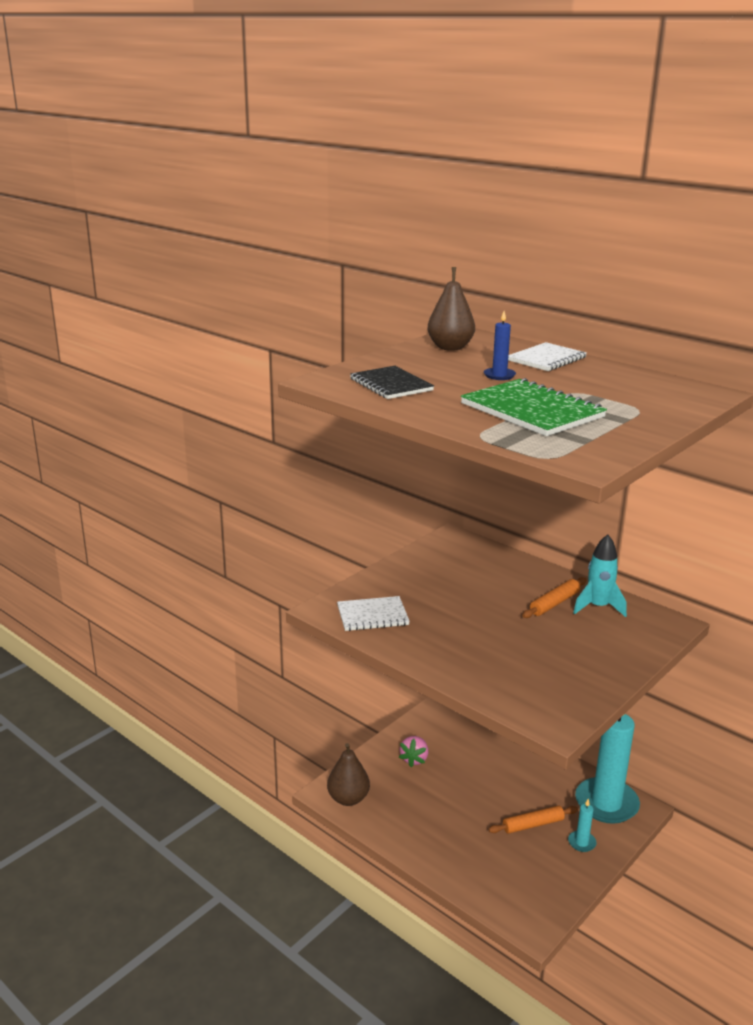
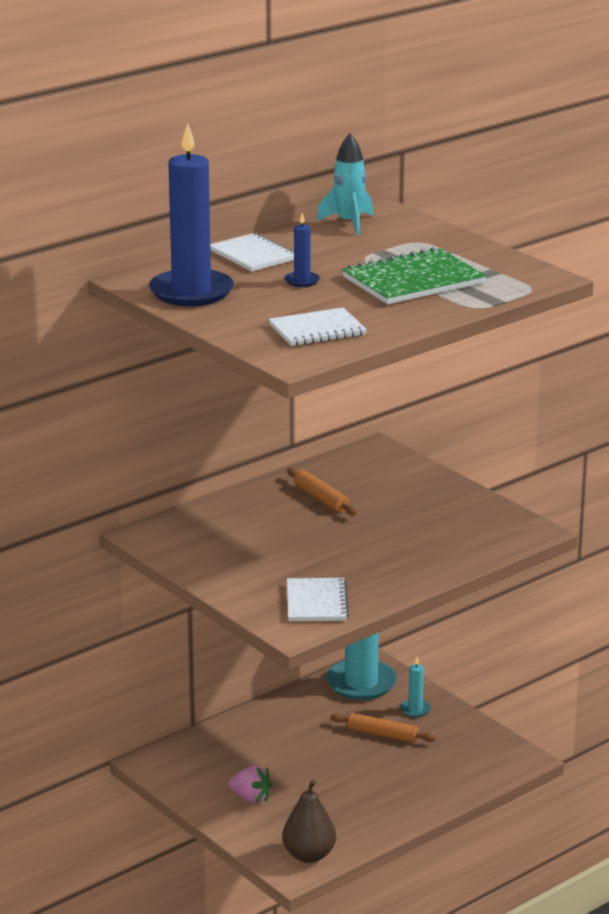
camera: 80 degrees left, 0 degrees up
(391, 385) = (317, 330): black notebook -> white notebook
(450, 347) = (191, 292): brown pear -> blue candle
(533, 825) = (382, 734): orange rolling pin -> orange rolling pin turned 60 degrees counterclockwise
(598, 607) = (335, 478): turquoise rocket -> turquoise rocket (349, 223)

